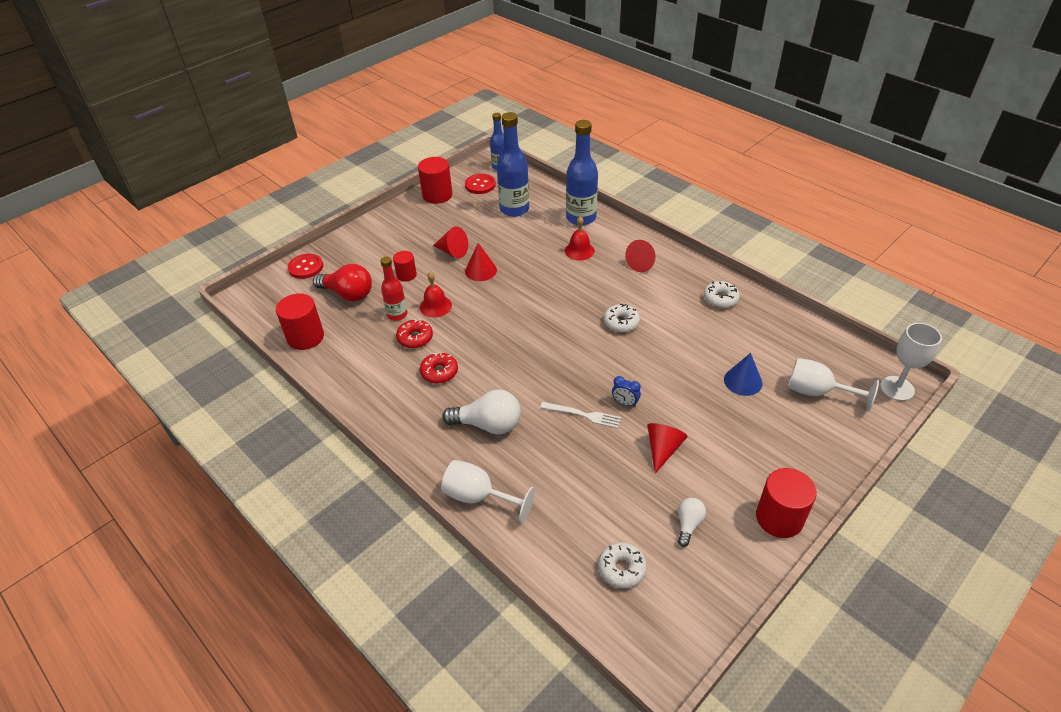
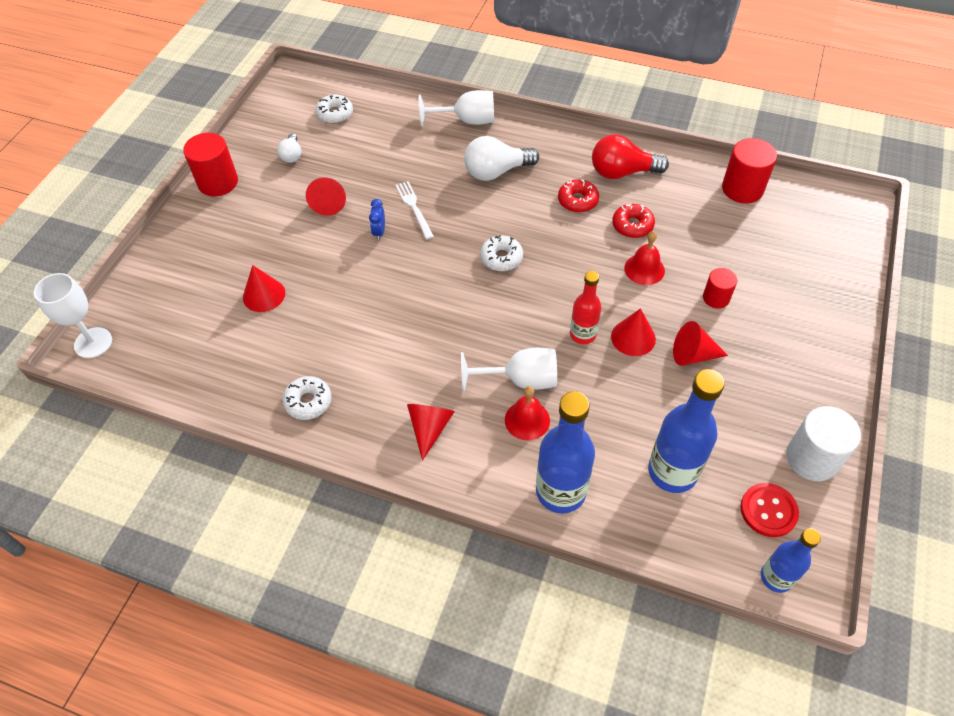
camera: 155 degrees right, 10 degrees up
(306, 267) = (843, 265): red button -> none
(348, 294) = (755, 249): red light bulb -> red light bulb (622, 172)
(397, 314) = (676, 244): red bottle -> red bottle (583, 334)
(437, 195) = (812, 458): red cylinder -> white cylinder
(583, 415) = (414, 208): white fork -> white fork turned 75 degrees clockwise
(621, 322) = (420, 322): white donut -> white donut (501, 258)
(625, 403) = (379, 232): blue clock -> blue clock turned 90 degrees counterclockwise
(743, 381) = (264, 295): blue cone -> red cone
(817, 392) = (183, 309): white goblet -> white goblet (521, 380)

